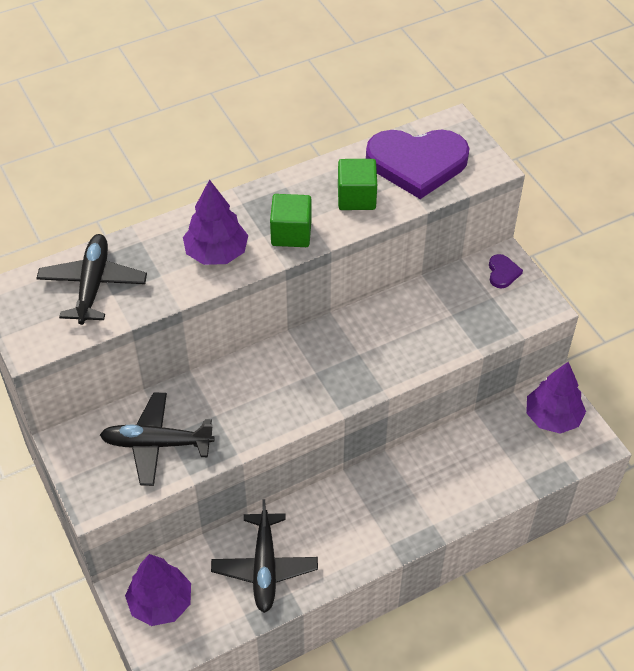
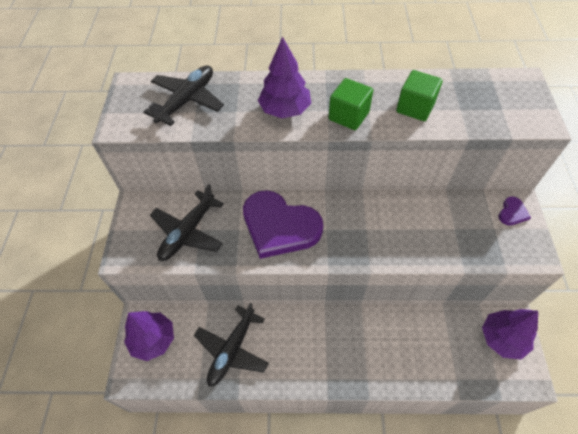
camera: 30 degrees right, 5 degrees up
(156, 444) = (188, 232): black plane -> black plane turned 90 degrees counterclockwise
(417, 163) = (479, 99): purple heart -> purple heart (279, 226)

